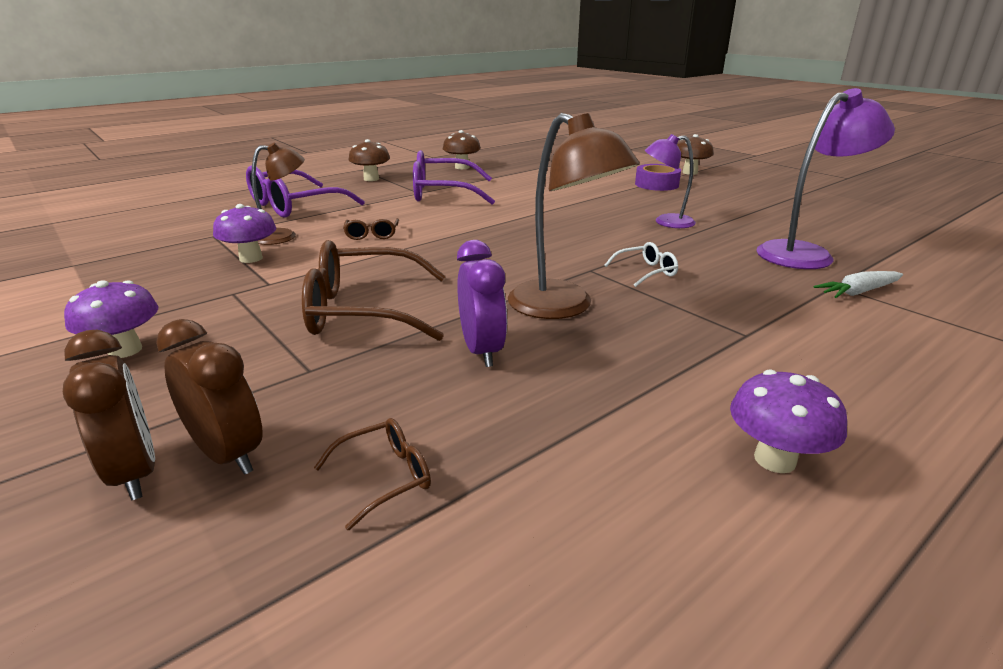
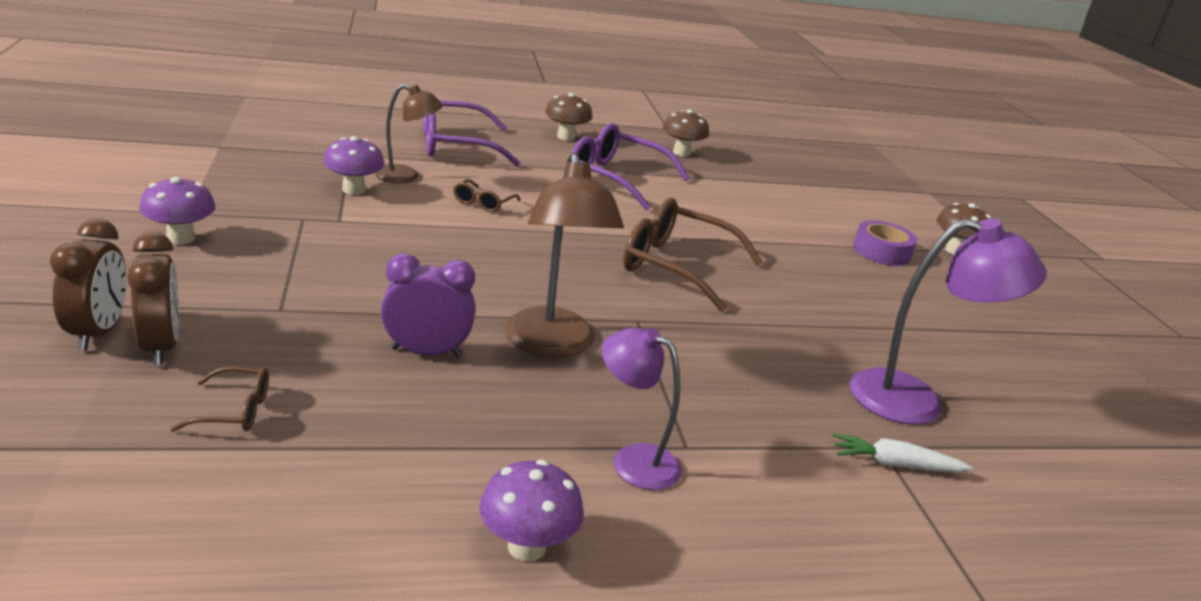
camera: 25 degrees right, 0 degrees up
(364, 310) = (382, 276): brown glasses -> brown glasses (677, 267)
(482, 351) = (426, 352): purple clock -> purple clock turned 105 degrees counterclockwise
(645, 272) = (691, 345): white glasses -> none
(666, 222) = (810, 301): purple lamp -> purple lamp (633, 460)

